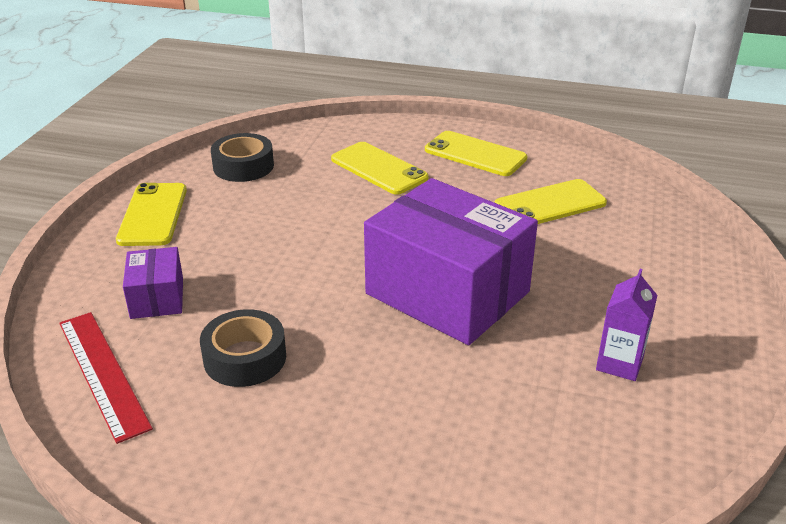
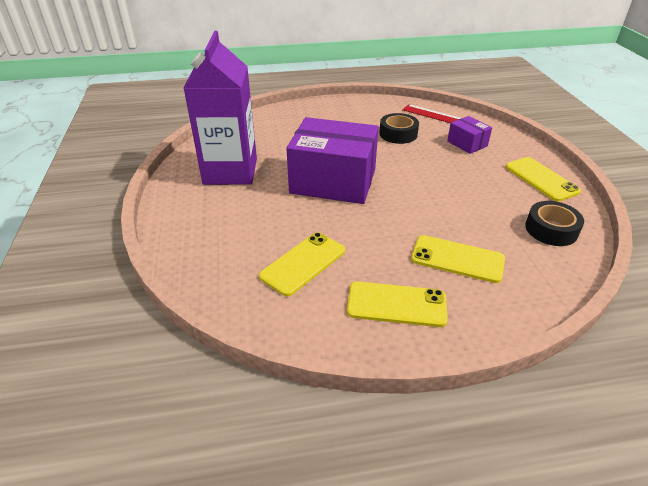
camera: 155 degrees right, 5 degrees up
(619, 363) = (230, 171): purple carton -> purple carton, size x2.38

